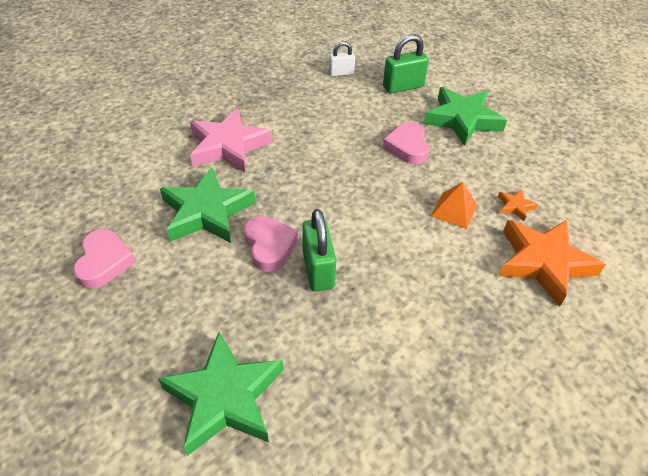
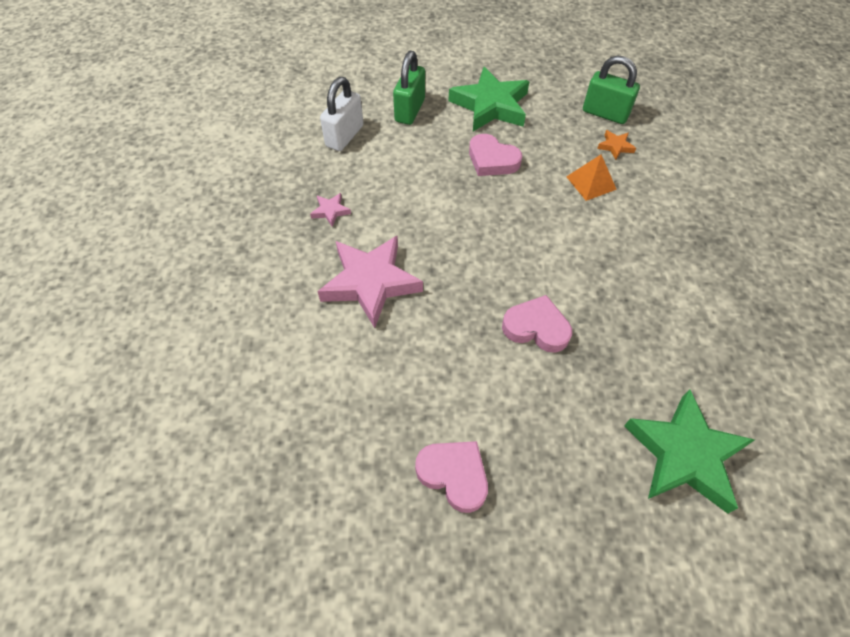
camera: 50 degrees left, 10 degrees up
(207, 212) = (452, 351): green star -> none
(269, 100) = (330, 211): none -> pink star
(318, 270) = (590, 310): green padlock -> green padlock (605, 113)
(341, 73) = (344, 136): white padlock -> white padlock, size x1.60
(543, 263) = (681, 172): orange star -> none

